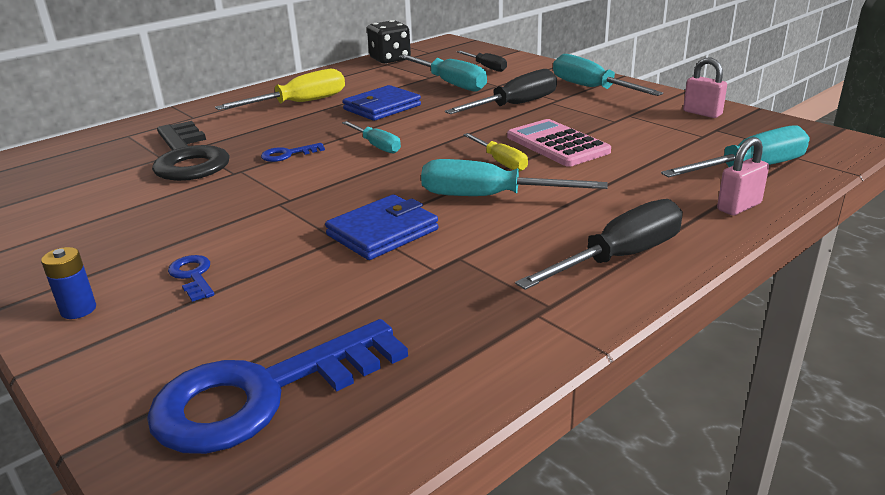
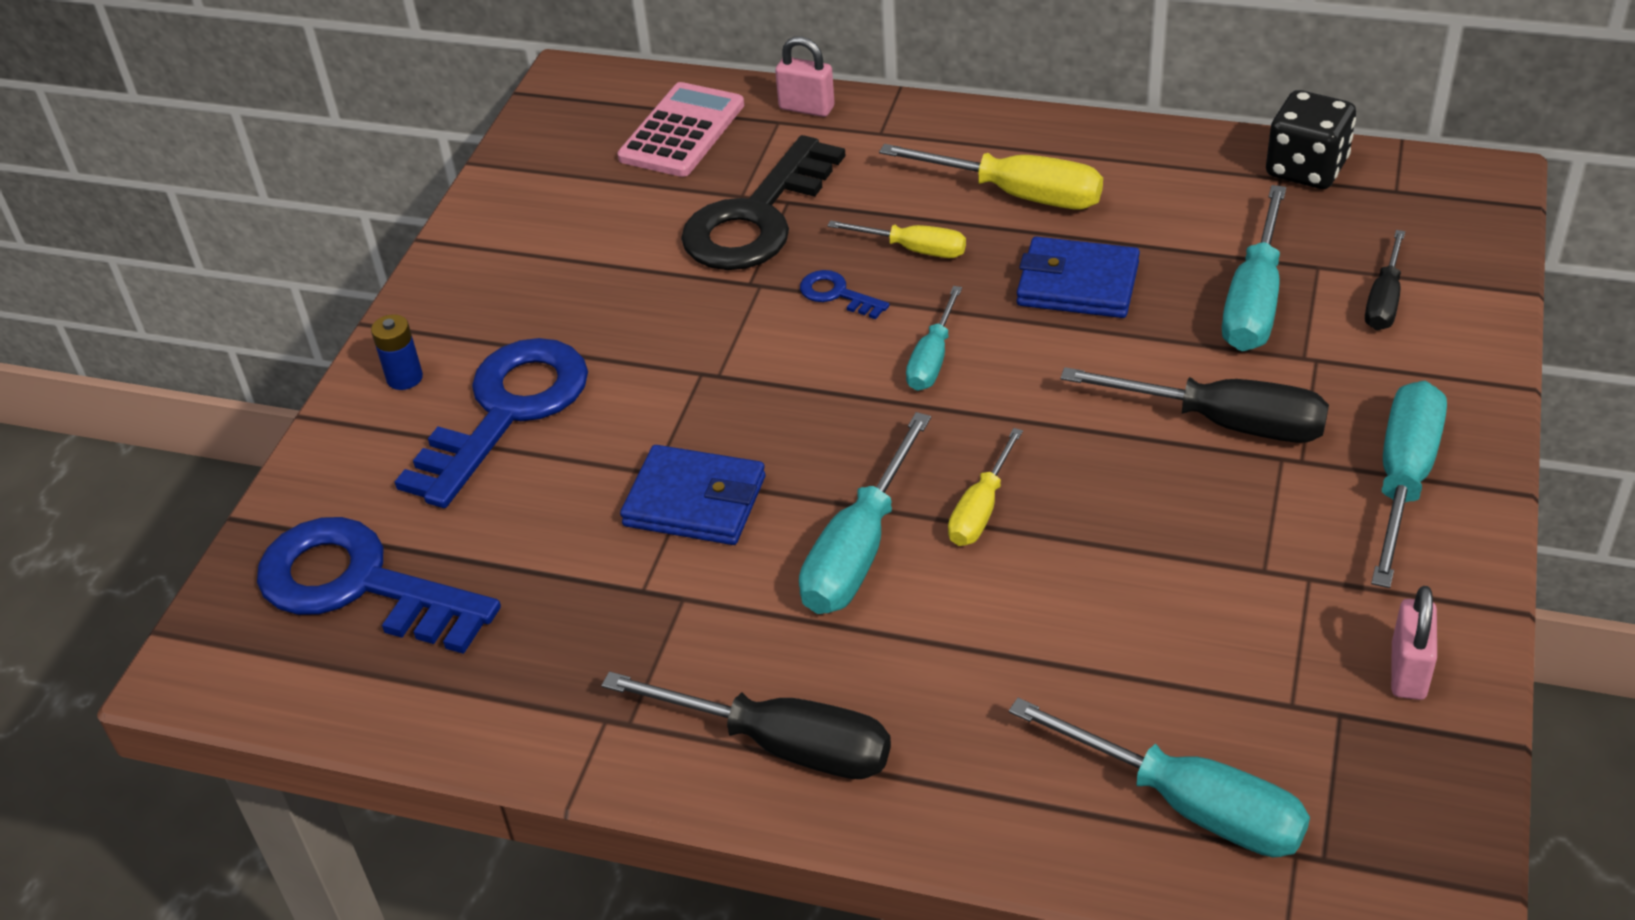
camera: 60 degrees right, 15 degrees up
(193, 276) = (507, 412): blue key -> blue key, size x2.37
(291, 131) = (914, 249): none -> yellow screwdriver
(489, 197) = (859, 549): turquoise screwdriver -> turquoise screwdriver turned 135 degrees counterclockwise
(557, 144) = (1098, 541): pink calculator -> pink calculator (682, 131)
(739, 207) = (1027, 826): pink padlock -> pink padlock (806, 108)

